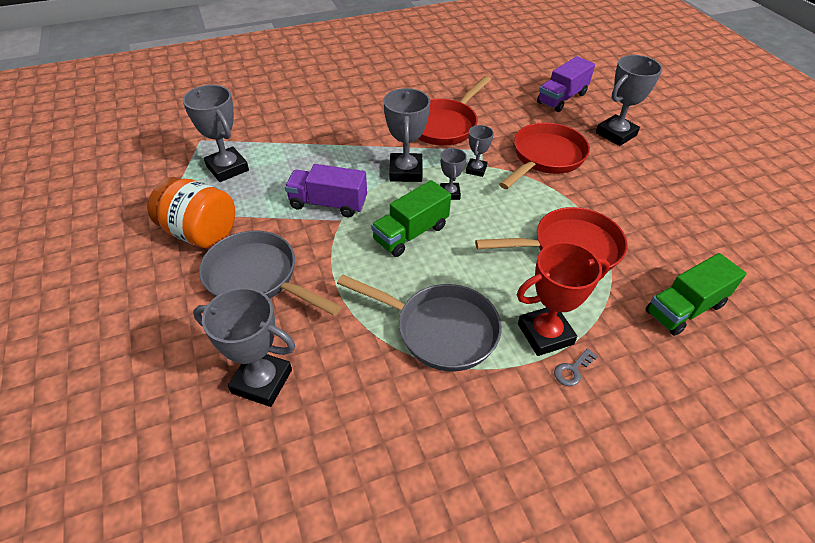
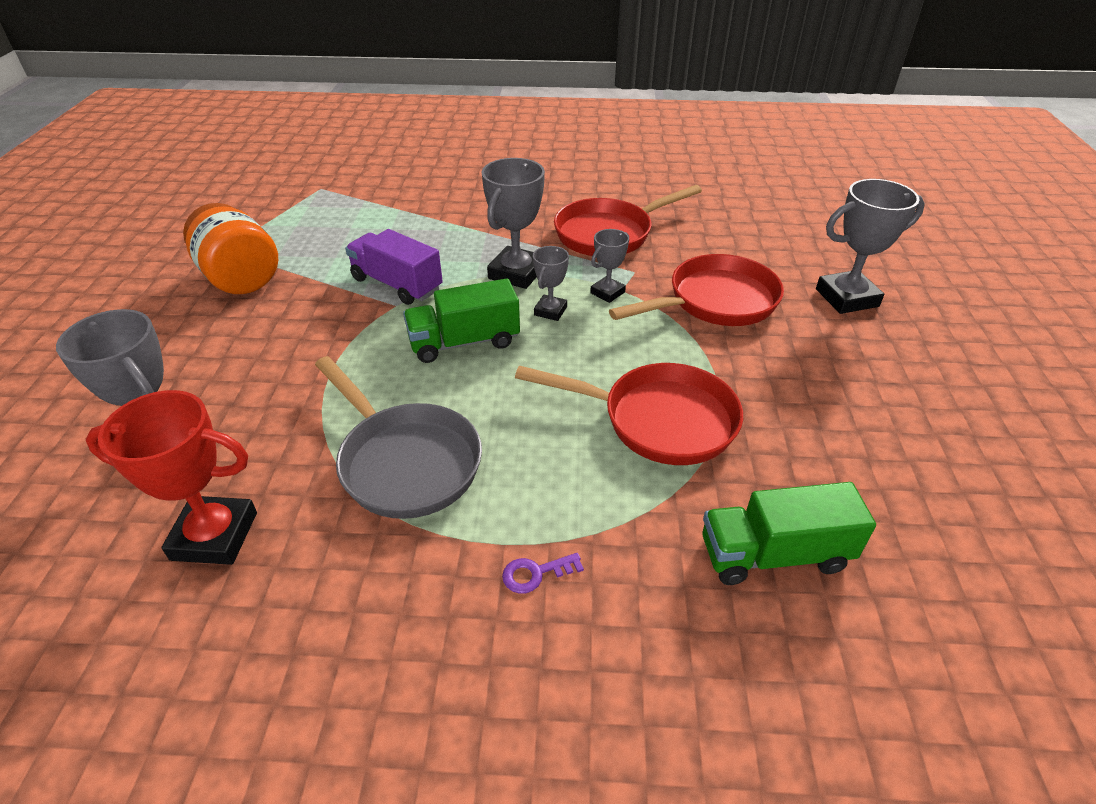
camera: 25 degrees right, 5 degrees down
(227, 168) = (323, 222): grey trophy -> none
(257, 278) = (256, 339): grey pan -> none
(545, 334) = (536, 514): red trophy -> red trophy (215, 536)
(562, 98) = (798, 237): purple truck -> none
(572, 370) = (536, 573): grey key -> purple key

